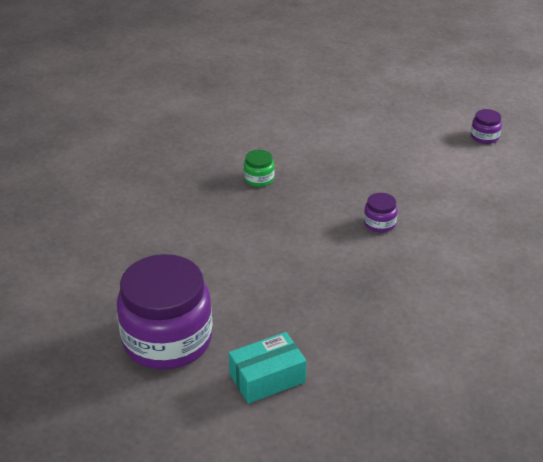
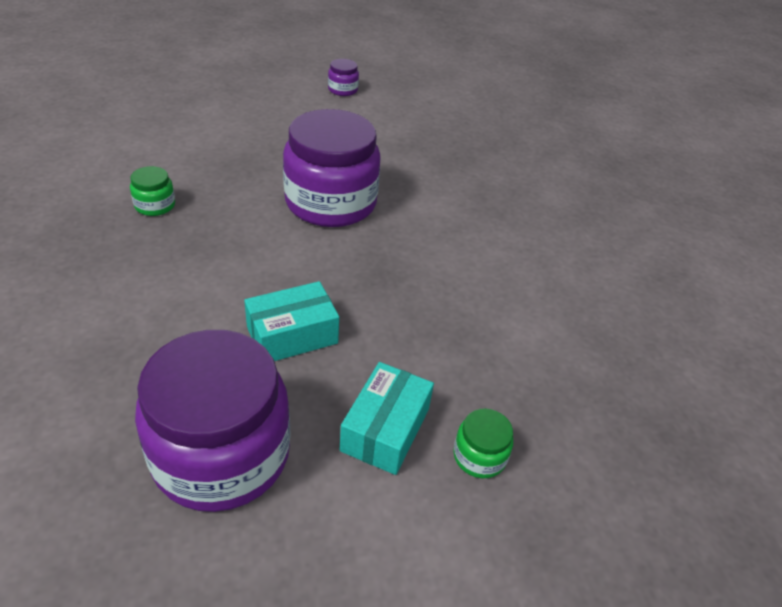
camera: 45 degrees left, 5 degrees up
(266, 297) = (292, 335): none -> turquoise box
(308, 424) = (479, 456): none -> green jar
(379, 223) = (331, 202): purple jar -> purple jar, size x2.41

